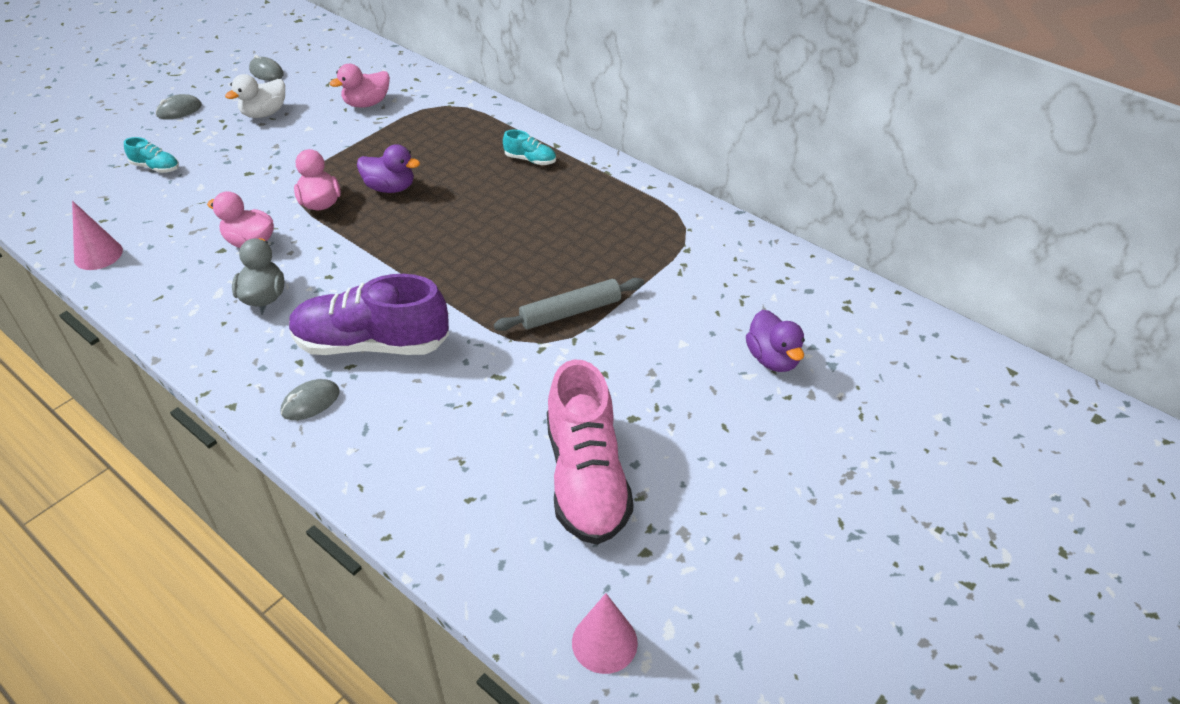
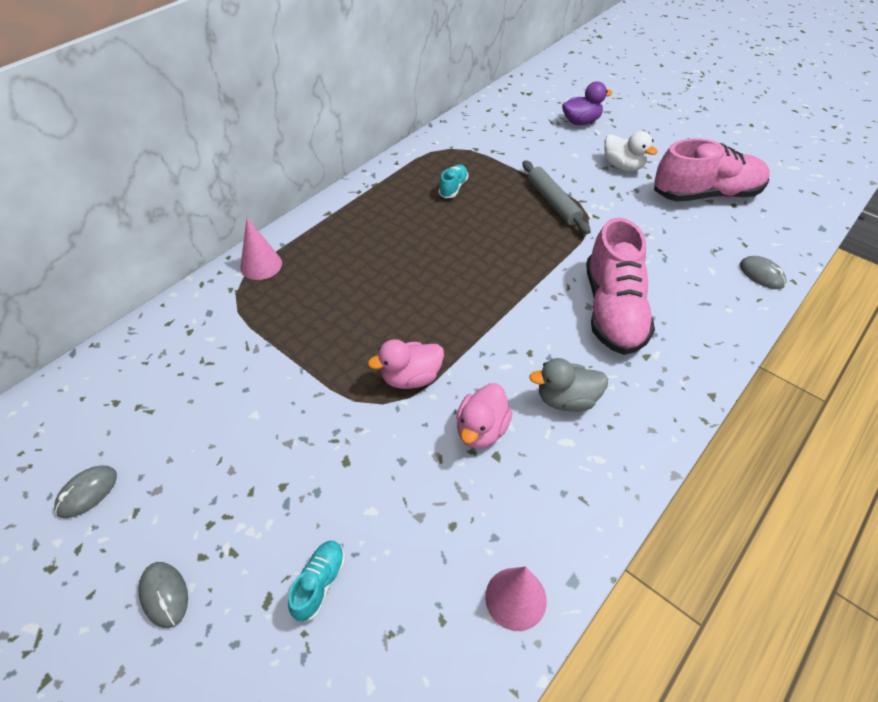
camera: 90 degrees left, 5 degrees up
(264, 113) = (205, 471): white duck -> white duck (622, 166)
(310, 402) = (690, 340): grey mouse -> grey mouse (761, 275)
(367, 103) = (212, 363): pink duck -> none
(372, 344) = (613, 310): purple shoe -> pink shoe
(390, 188) = (387, 322): purple duck -> none
(530, 160) = (350, 228): turquoise shoe -> turquoise shoe (453, 188)
(604, 642) = (815, 188): pink cone -> pink cone (261, 265)

